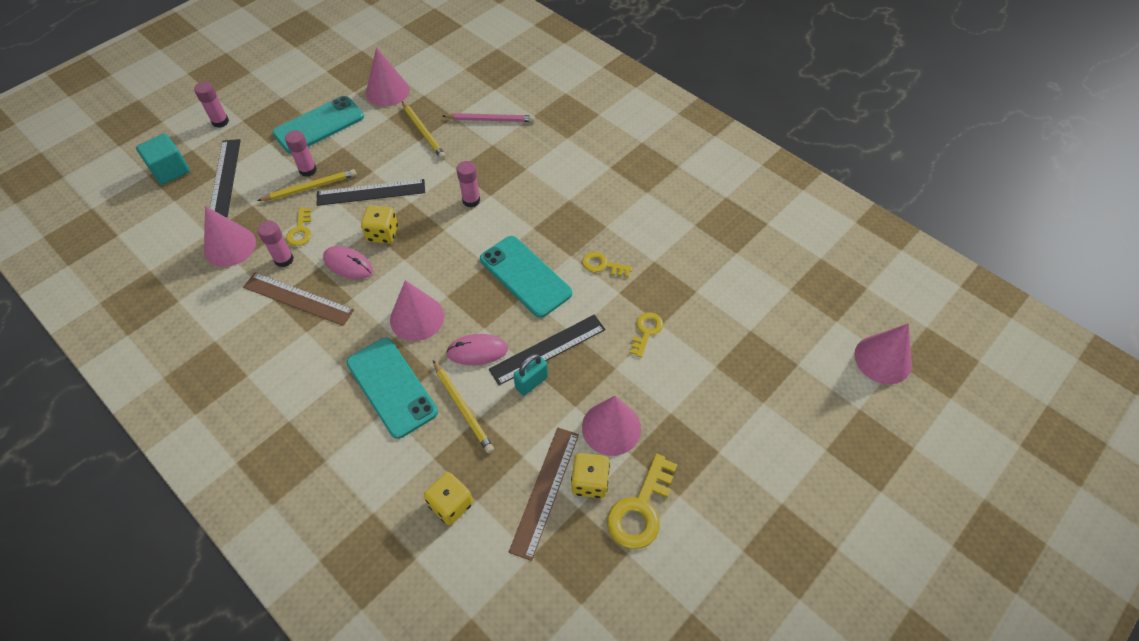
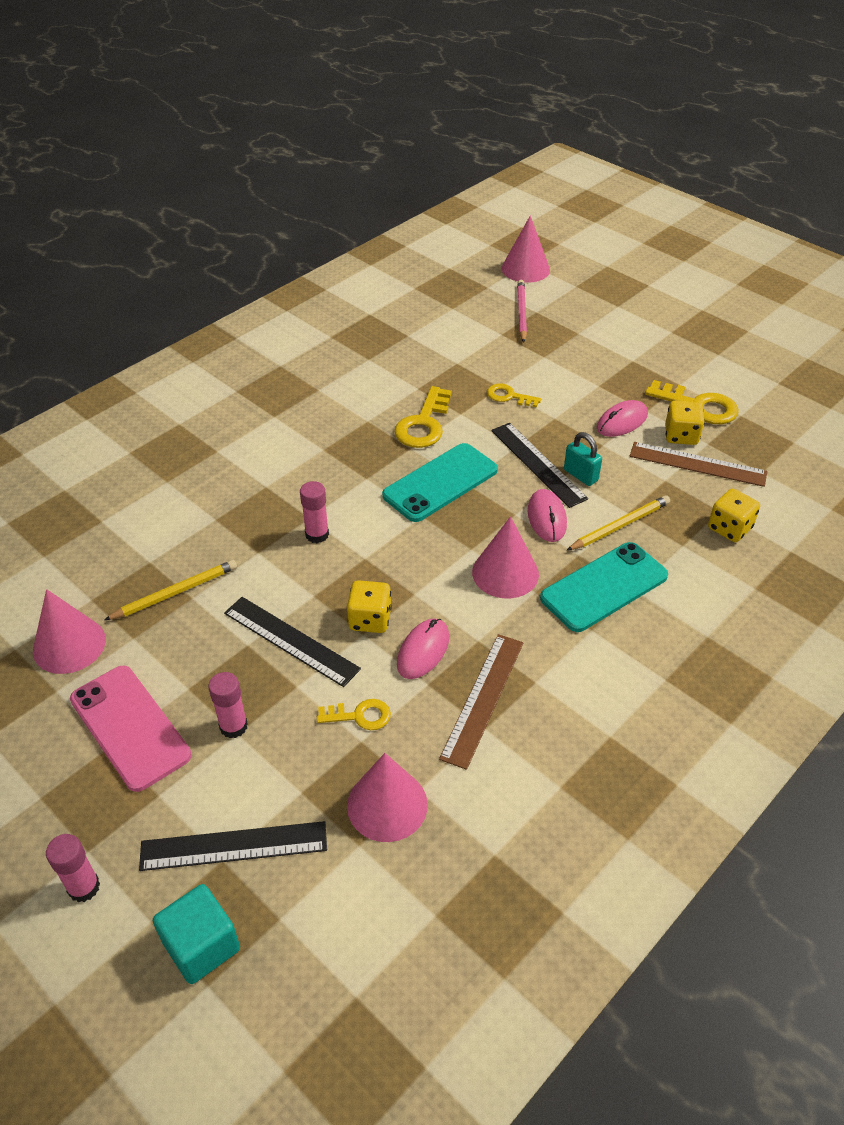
camera: 90 degrees left, 10 degrees down
(284, 259) = (414, 727): pink glue stick -> none
(310, 187) = (272, 717): yellow pencil -> none
(319, 125) = (129, 727): turquoise phone -> pink phone
(371, 192) = (290, 641): black ruler -> black ruler turned 45 degrees counterclockwise
(490, 119) = (165, 523): pink pencil -> pink pencil (521, 313)
(602, 265) = (424, 424): yellow key -> yellow key, size x1.67
(611, 428) = (622, 421): pink cone -> pink mouse

